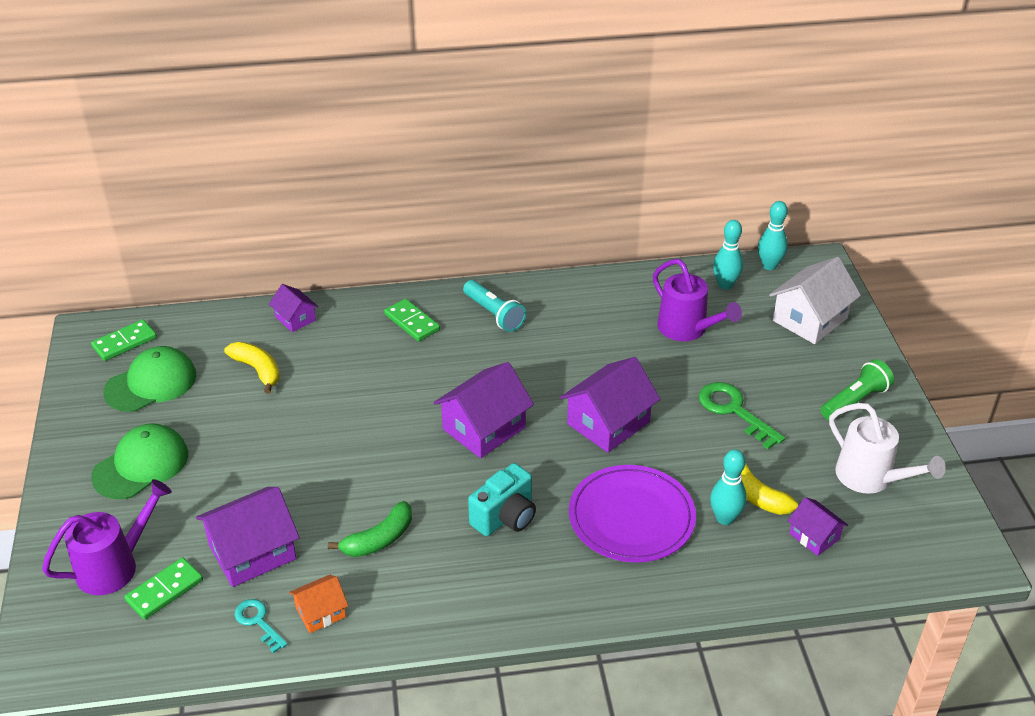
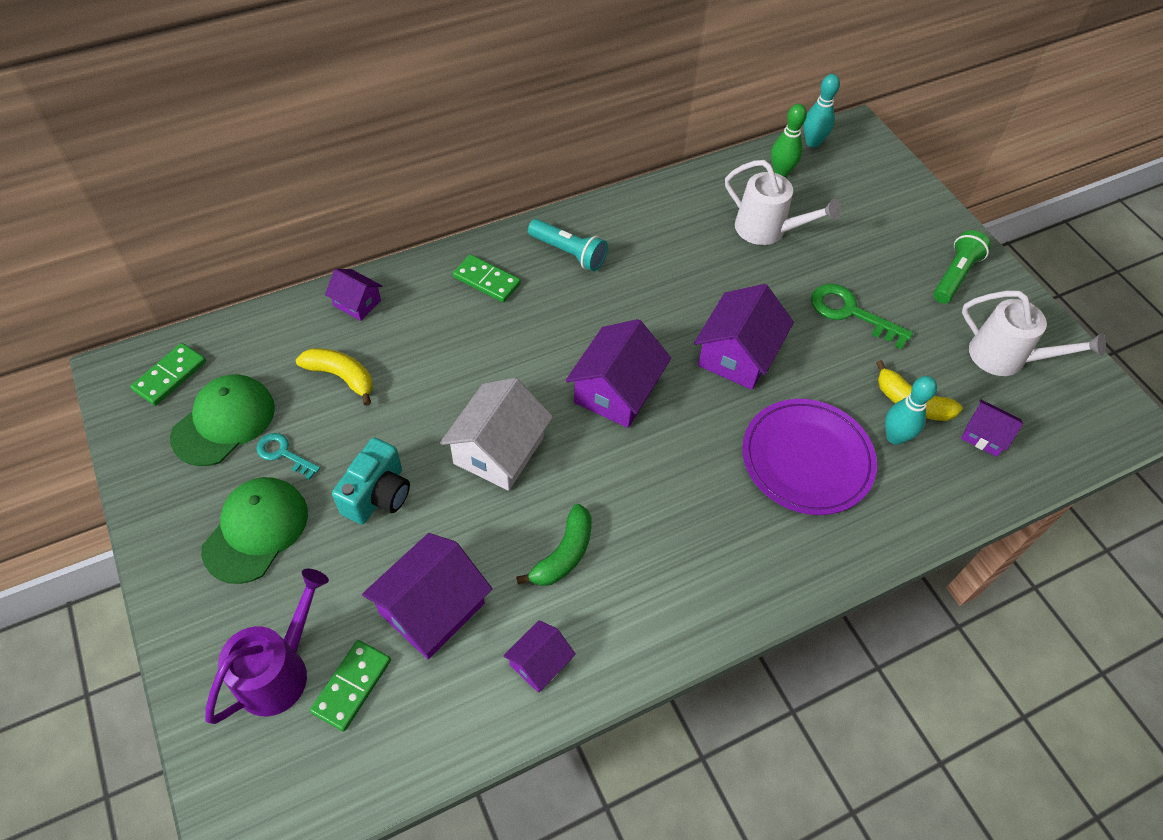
camera: 20 degrees left, 15 degrees up
(258, 622) = (475, 695): turquoise key -> turquoise key (283, 454)
(320, 612) = (539, 663): orange house -> purple house
(505, 517) = (683, 492): turquoise camera -> turquoise camera (378, 495)
(687, 329) = (767, 230): purple watering can -> white watering can
(725, 285) = (781, 172): turquoise bowling pin -> green bowling pin
(810, 319) = (875, 195): white house -> white house (499, 450)

